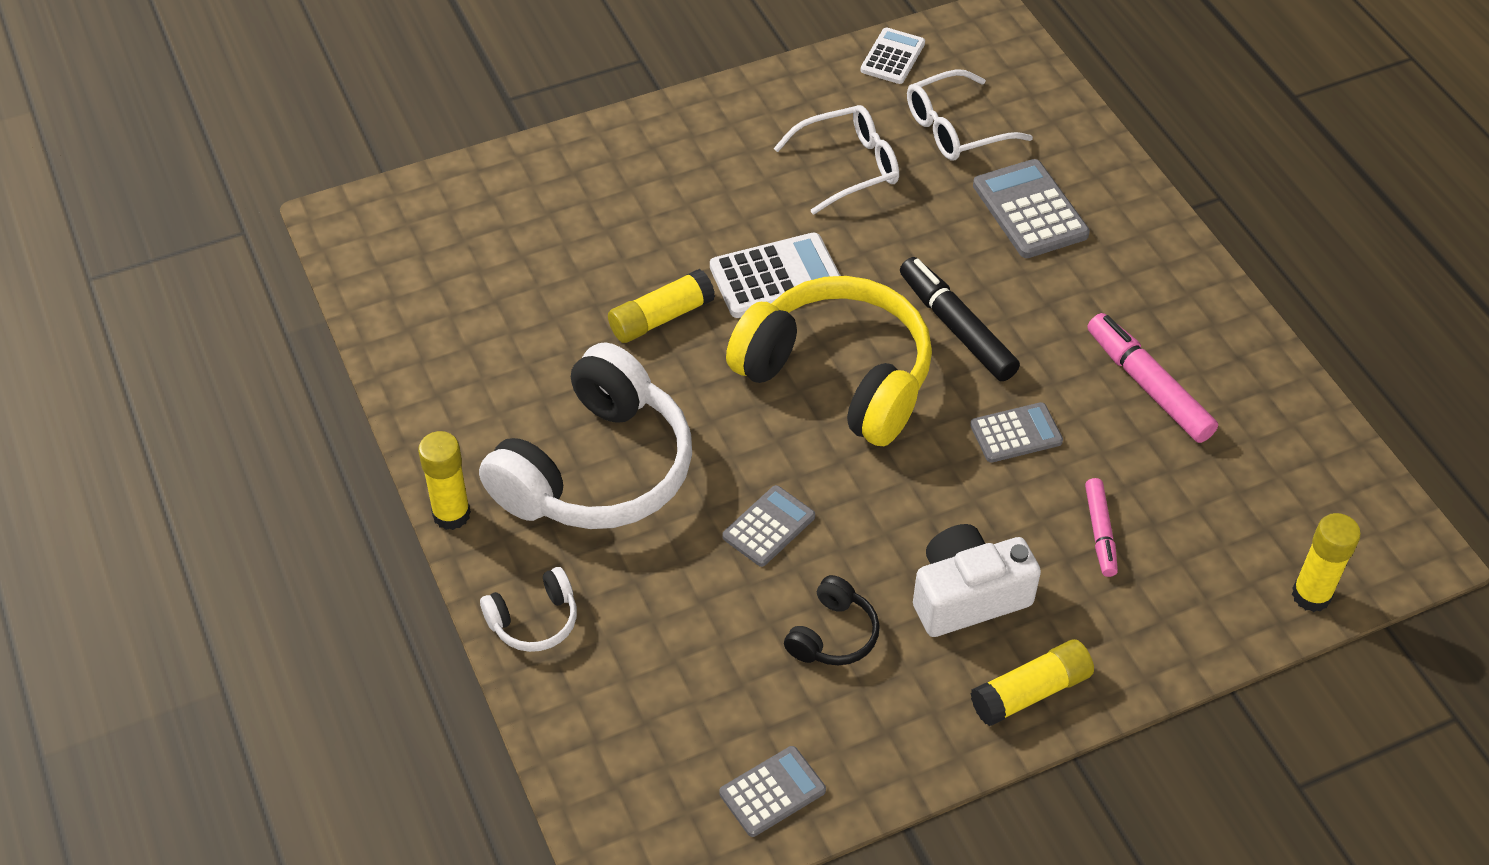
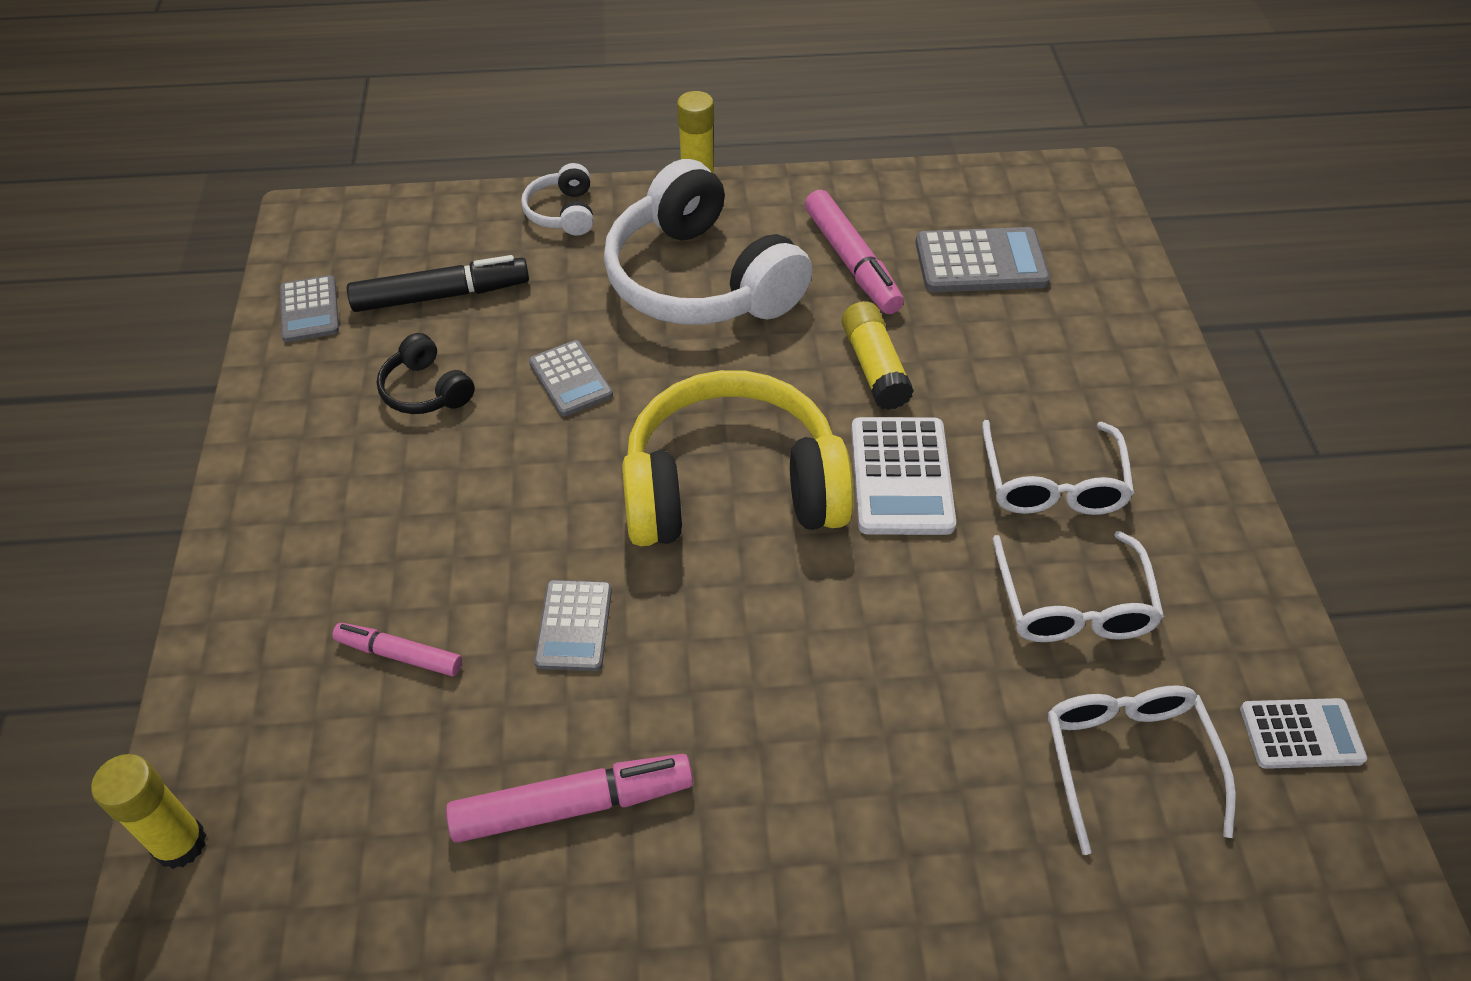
camera: 110 degrees right, 0 degrees up
(527, 362) = (852, 262): none -> pink marker
(741, 191) = (1052, 484): none -> white glasses
(837, 376) = (732, 488): yellow headphones -> yellow headphones turned 150 degrees counterclockwise
(892, 57) = (1301, 734): white calculator -> white calculator turned 45 degrees counterclockwise
(956, 328) = (757, 625): black marker -> black marker (441, 295)
(967, 596) = (400, 504): white camera -> none
(1030, 210) = (936, 793): grey calculator -> grey calculator (980, 262)
(1030, 692) = (265, 516): yellow glue stick -> none

